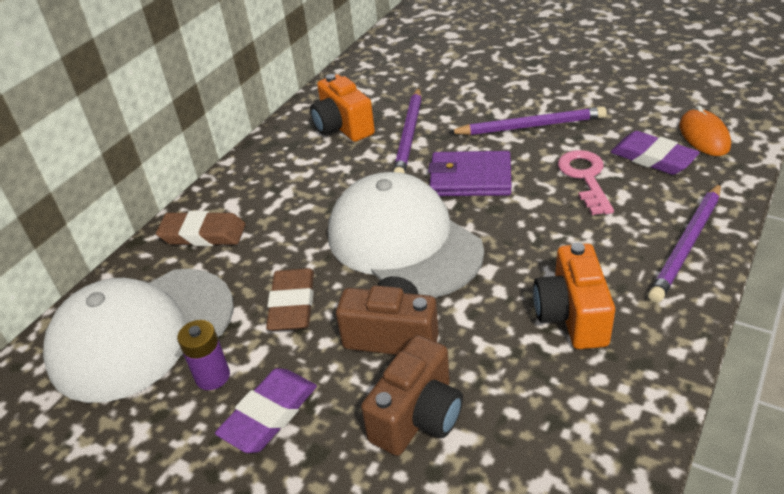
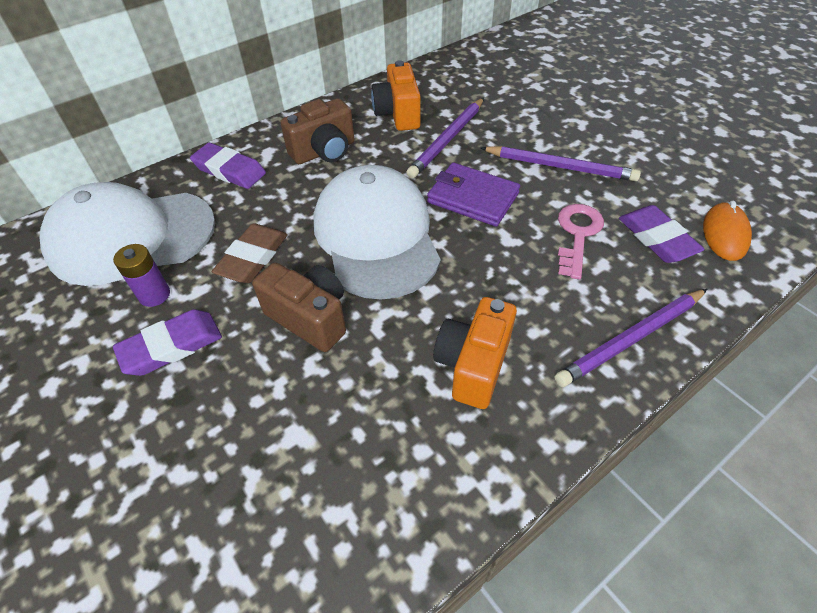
camera: 20 degrees right, 10 degrees up
(203, 234) = (229, 170): brown eraser -> purple eraser
(418, 416) = (279, 401): brown camera -> brown camera (324, 152)

